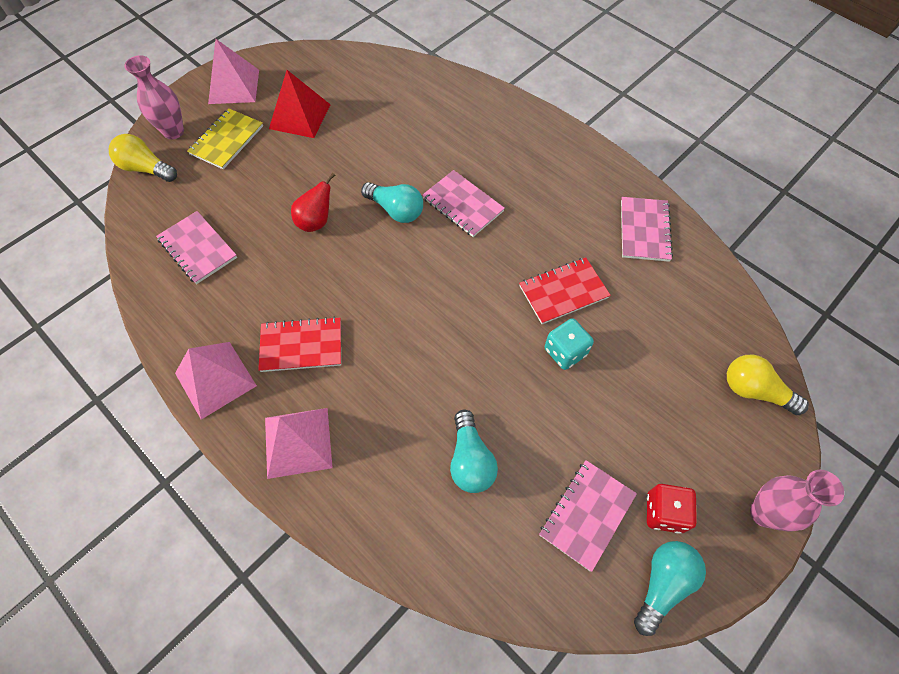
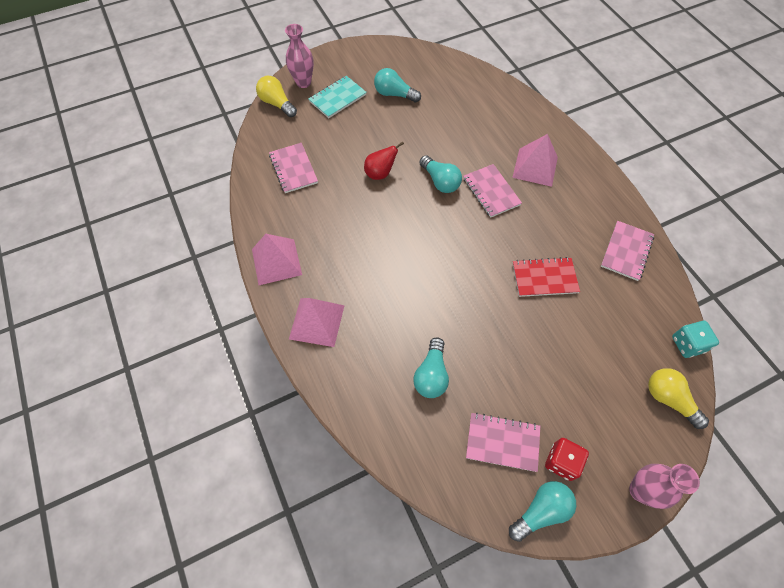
camera: 20 degrees right, 0 degrees up
(227, 140) = (337, 98): yellow notebook -> turquoise notebook
(234, 86) = (355, 60): pink pyramid -> pink pyramid (535, 167)
(299, 116) = (394, 94): red pyramid -> turquoise light bulb
(301, 346) = (341, 257): red notebook -> none
(565, 352) = (529, 322): turquoise dice -> turquoise dice (687, 344)
(587, 514) = (502, 442): pink notebook -> pink notebook turned 45 degrees clockwise

